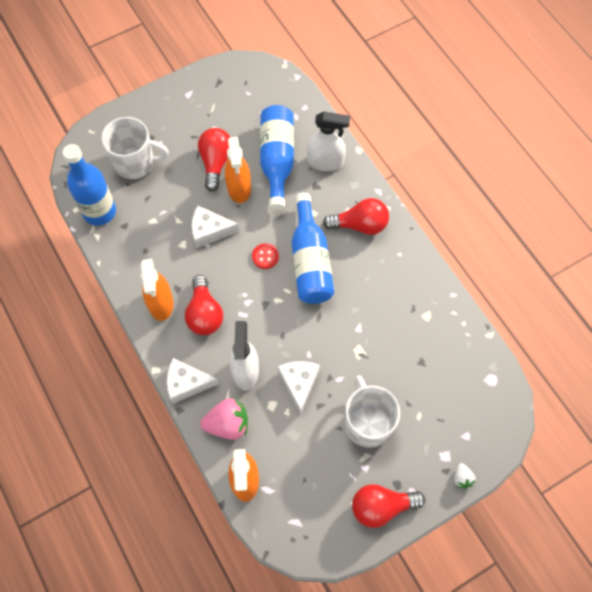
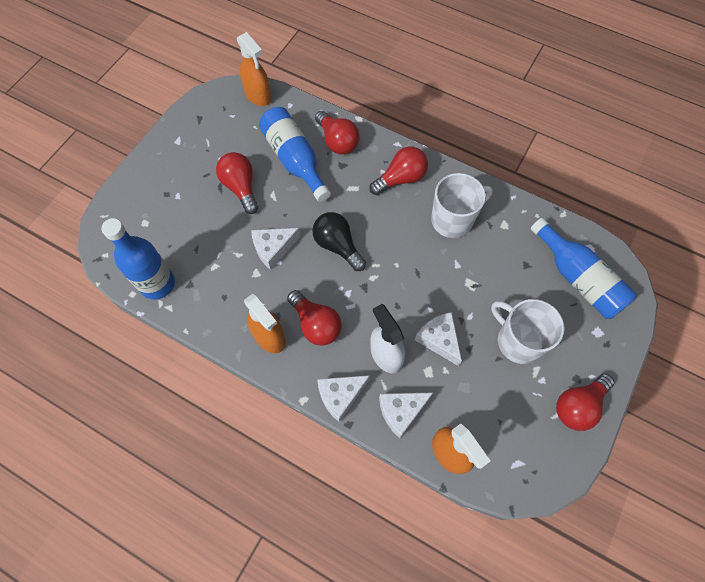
camera: 30 degrees left, 0 degrees up
(135, 163) = (165, 223): white mug -> white mug (453, 220)
(227, 424) = (401, 411): pink strawberry -> white cheese
(239, 188) = (276, 199): orange spray bottle -> orange spray bottle (258, 95)
(265, 256) = (337, 246): red button -> black light bulb
(310, 261) = (379, 229): blue bottle -> blue bottle (578, 278)
(325, 162) = (337, 141): white spray bottle -> red light bulb
(462, 478) = (623, 342): white strawberry -> none

